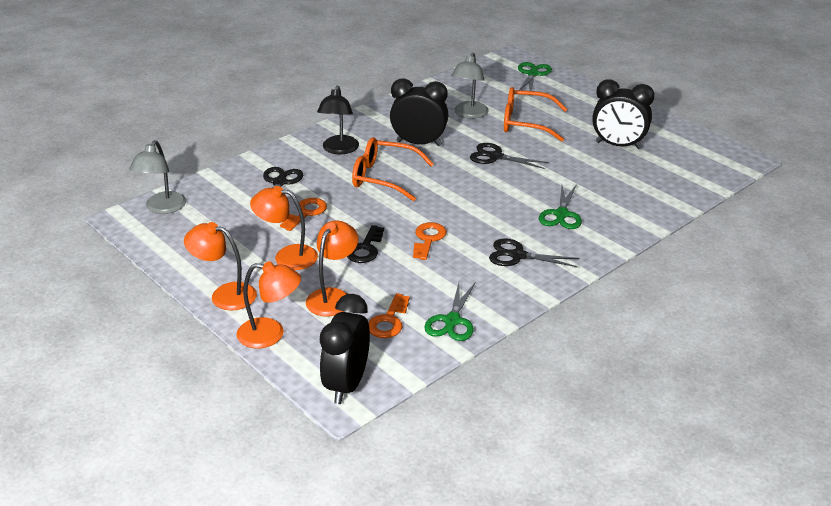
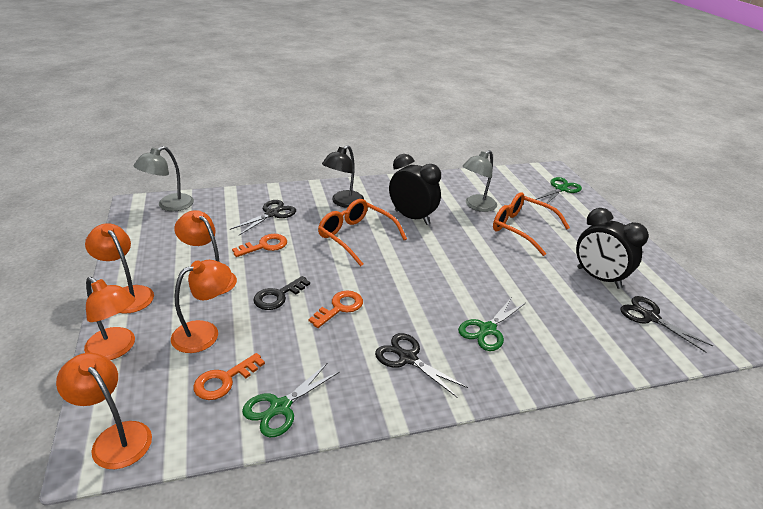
camera: 25 degrees right, 0 degrees up
(346, 385) = (115, 437): black clock -> orange lamp
(495, 157) = (469, 250): black scissors -> black scissors (650, 317)

